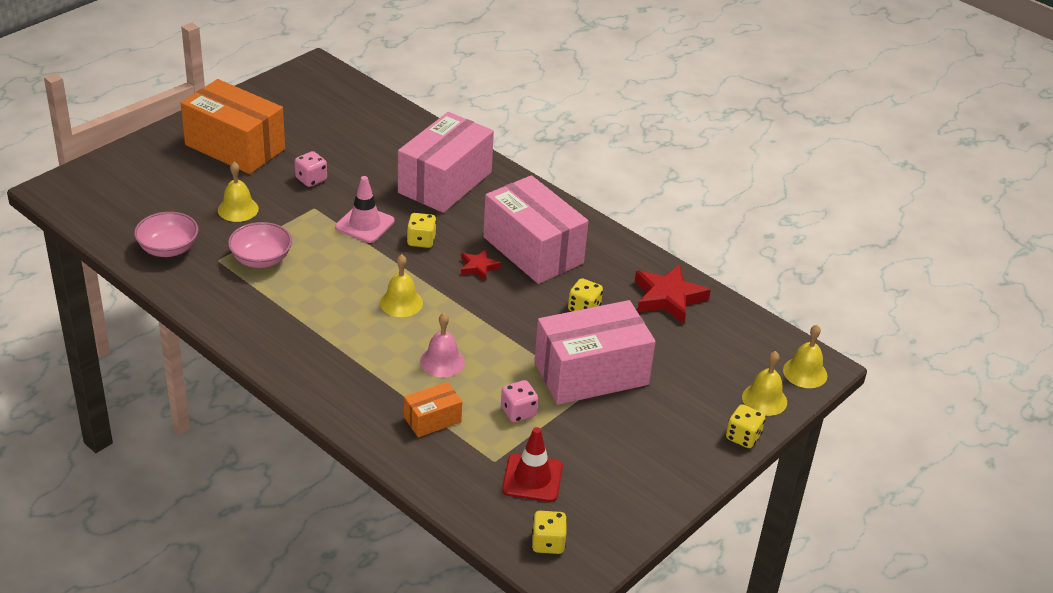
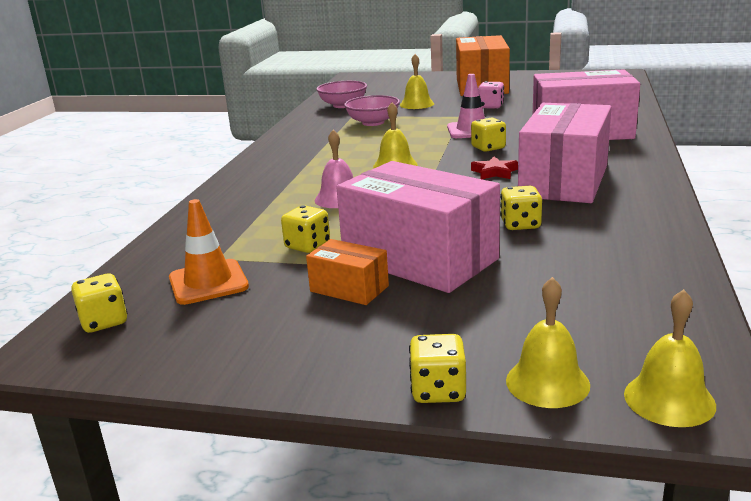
camera: 65 degrees right, 15 degrees down
(432, 419) = (252, 218): orange box -> orange box (349, 288)
(518, 412) = (307, 246): pink dice -> yellow dice
(532, 478) = (208, 282): red traffic cone -> orange traffic cone
(668, 298) = (627, 257): red star -> none

